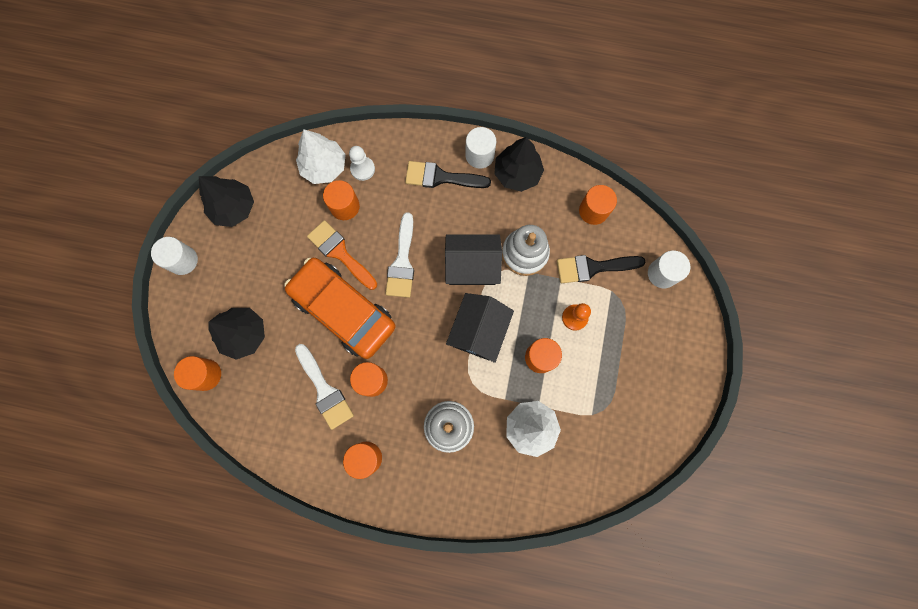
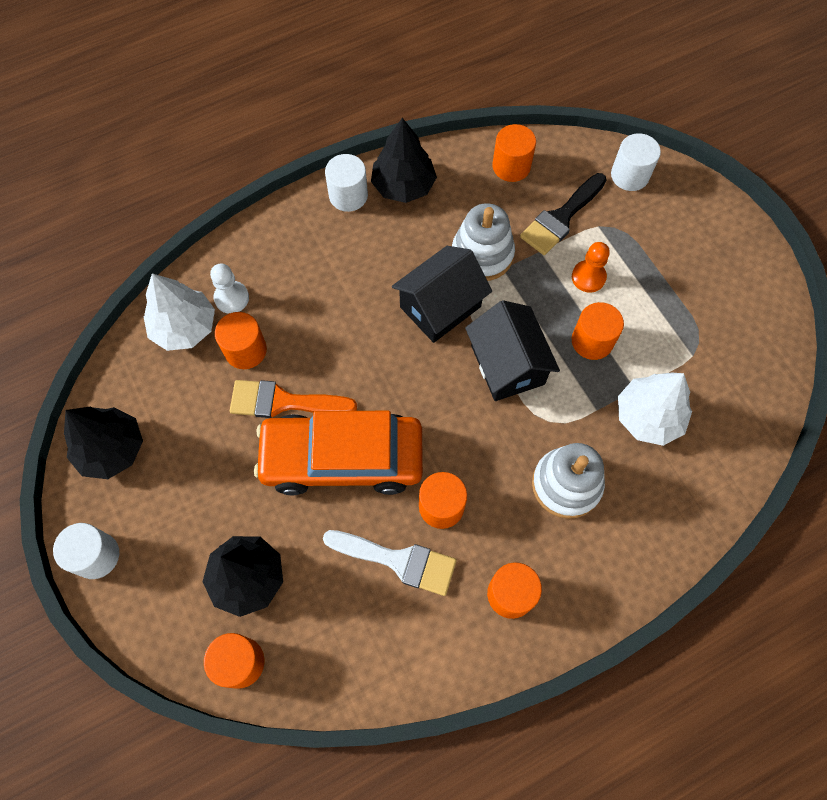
camera: 40 degrees left, 10 degrees down
(402, 262) = (362, 358): white brush -> none
(441, 177) = (327, 245): black brush -> none

